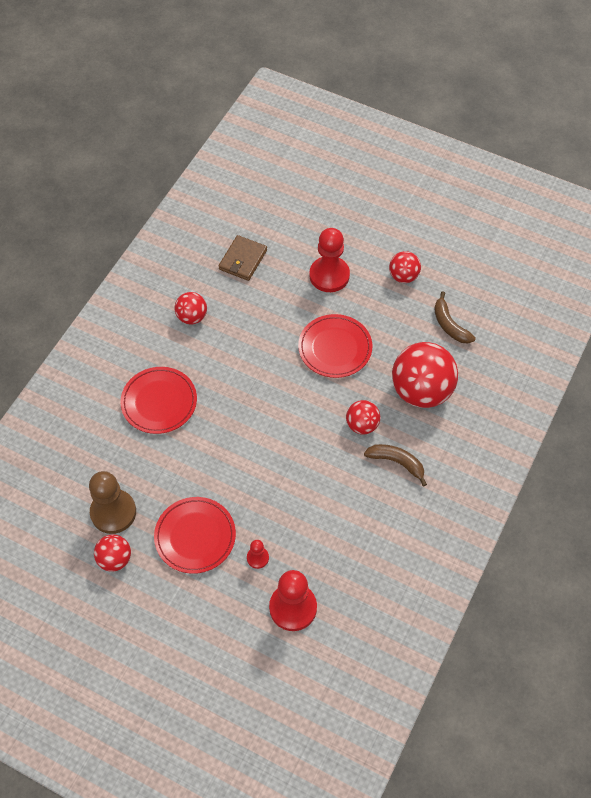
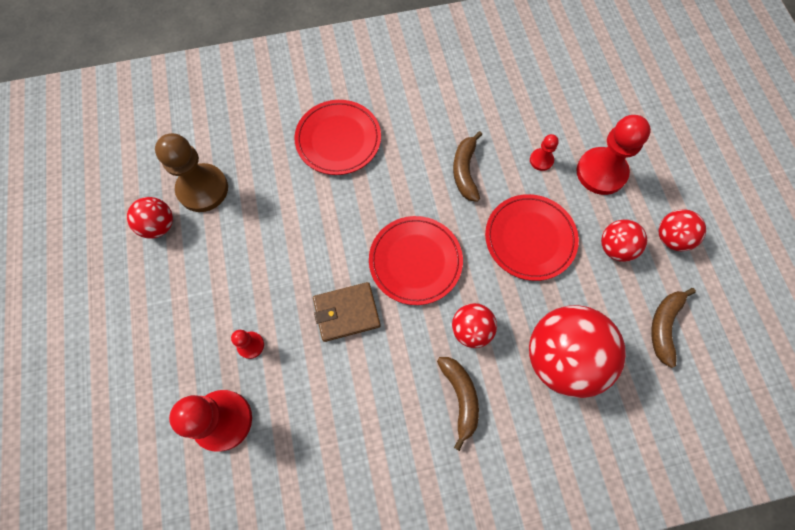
camera: 50 degrees right, 10 degrees up
(192, 317) = (445, 98): red ball -> red ball (615, 248)
(195, 536) = (230, 273): red plate -> red plate (415, 261)
(243, 260) = (542, 91): brown wallet -> brown wallet (346, 312)
(256, 347) = (465, 171): none -> brown banana
(290, 300) = (541, 160): none -> red pawn

